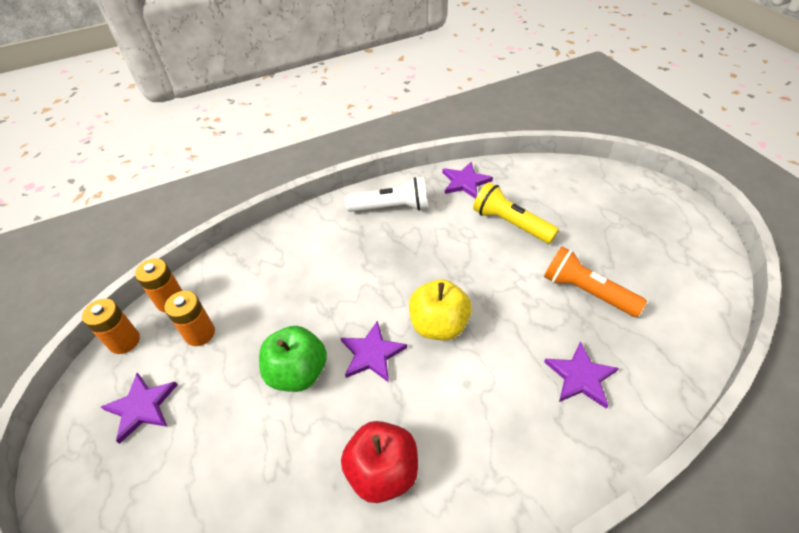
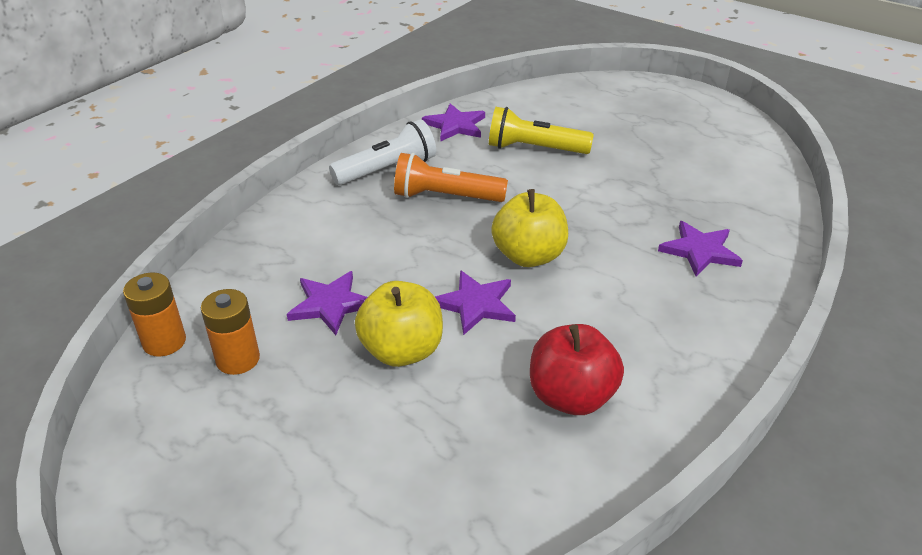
camera: 30 degrees left, 10 degrees down
(124, 341) = (130, 404): orange battery -> none
(141, 407) = (219, 458): purple star -> purple star (330, 304)
(298, 372) = (402, 350): green apple -> yellow apple
(586, 292) = (653, 183): orange flashlight -> orange flashlight (446, 197)

